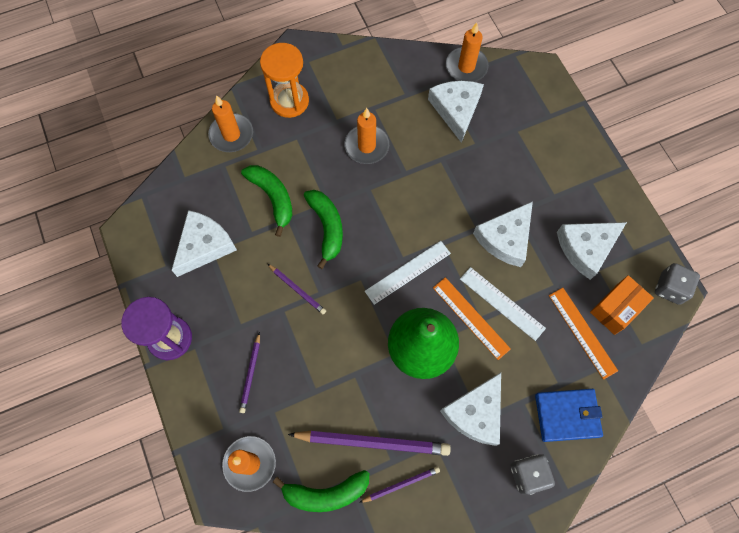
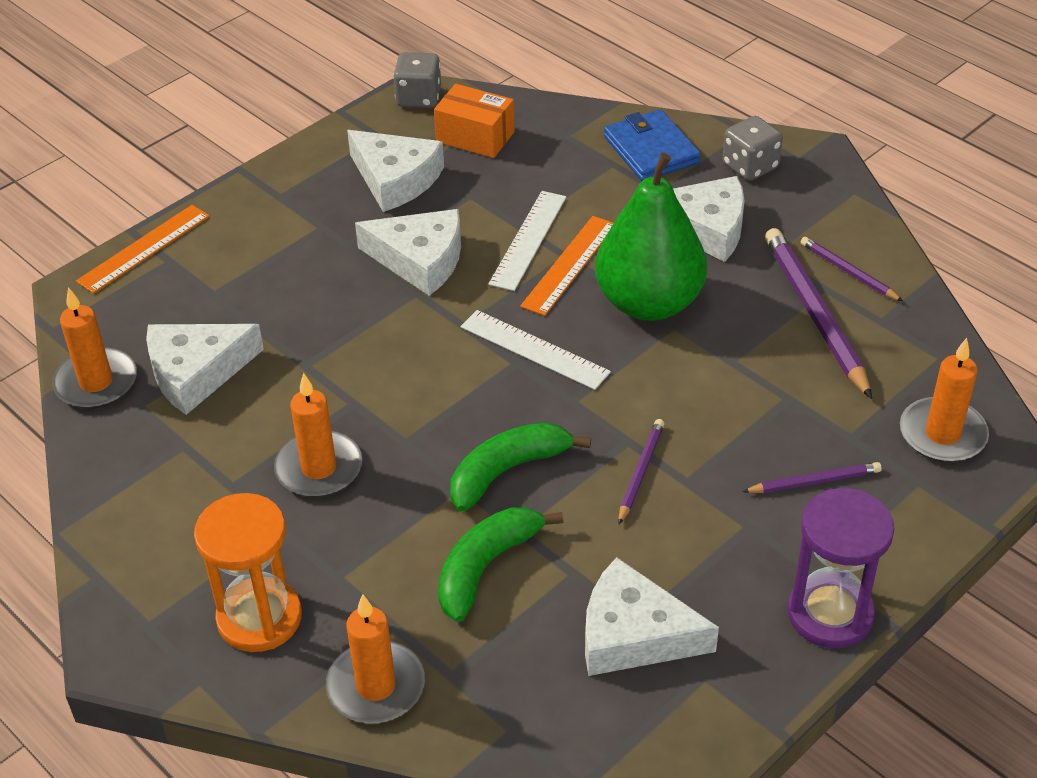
camera: 110 degrees left, 25 degrees down
(326, 493) = (917, 340): green banana -> none
(582, 332) = (527, 159): orange ruler -> orange ruler (144, 248)

